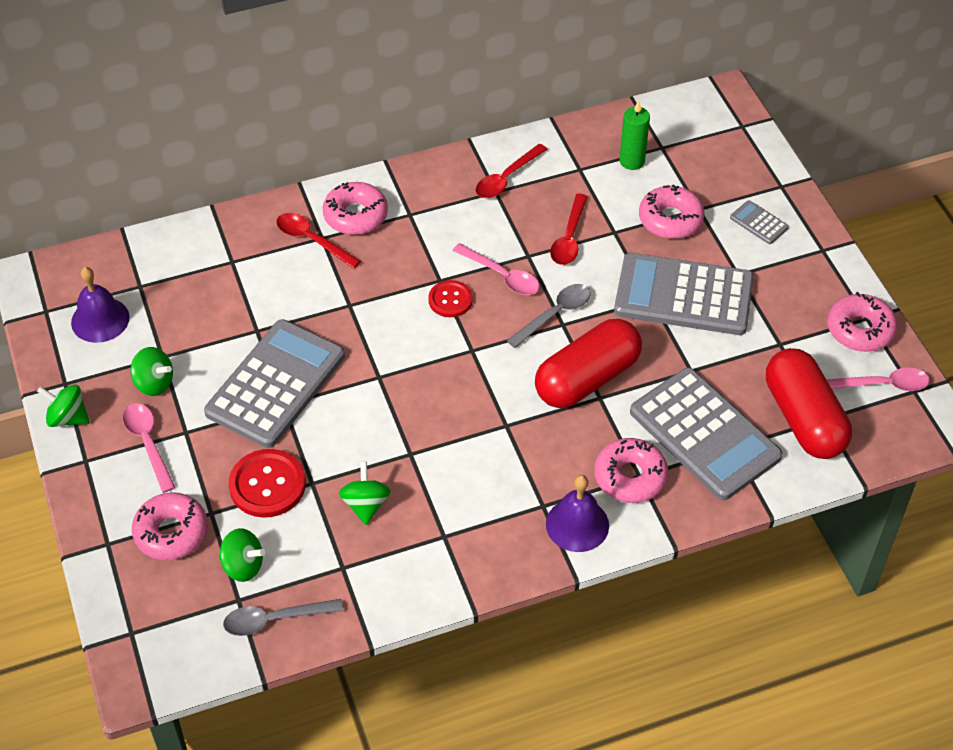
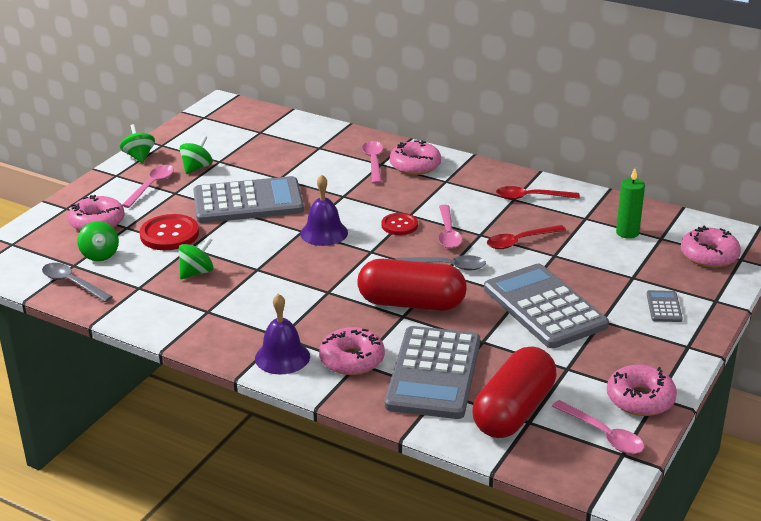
camera: 50 degrees right, 20 degrees down
(100, 319) = (219, 133): purple bell -> purple bell (324, 233)
(154, 383) = (197, 168): green spinning top -> green spinning top turned 135 degrees counterclockwise
(312, 240) = (374, 162): red spoon -> pink spoon
(670, 219) = (603, 271): pink donut -> pink donut (709, 255)

